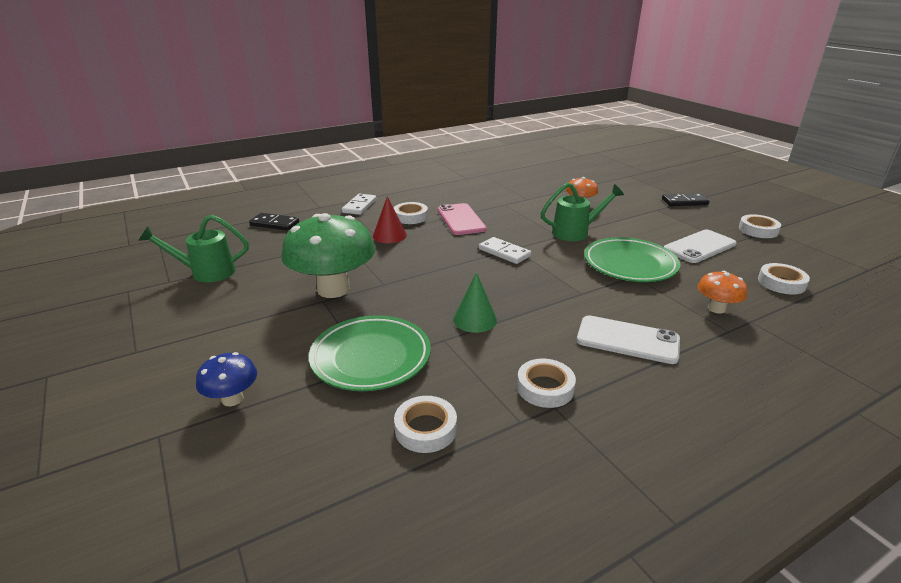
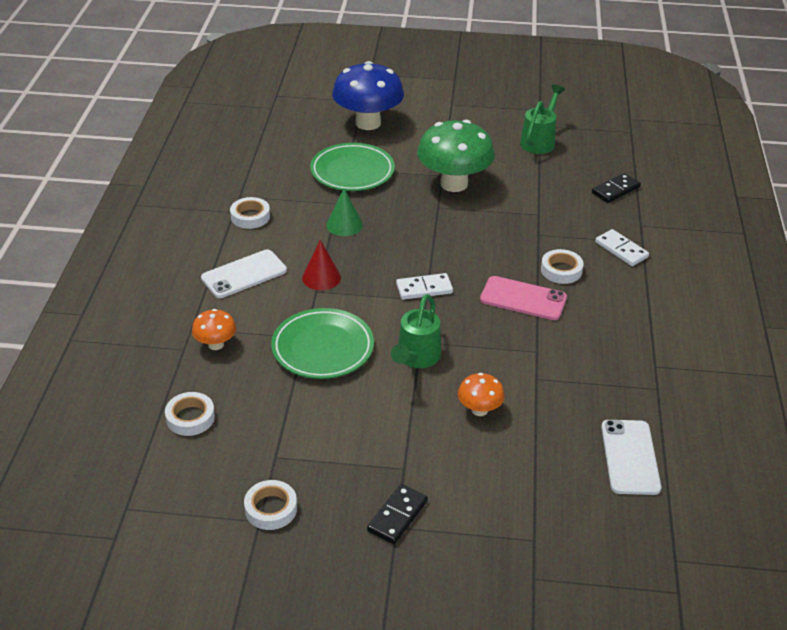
camera: 125 degrees right, 10 degrees up
(232, 399) = (368, 123): blue mushroom -> blue mushroom, size x2.07
(389, 235) = (526, 241): red cone -> red cone (321, 277)
(425, 429) = (273, 167): white tape -> none
(699, 247) = (297, 423): white phone -> white phone (630, 457)

